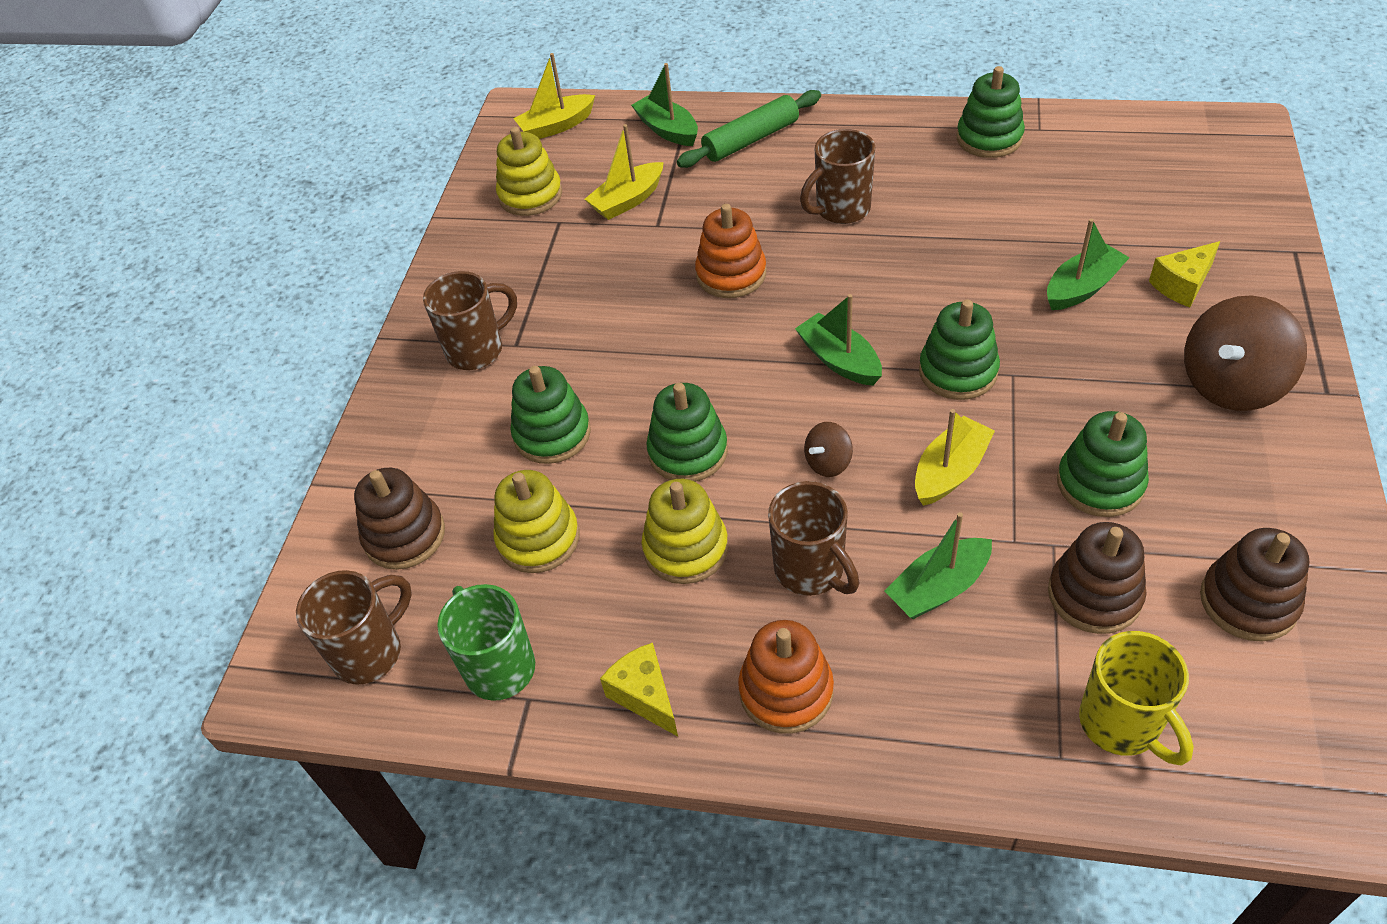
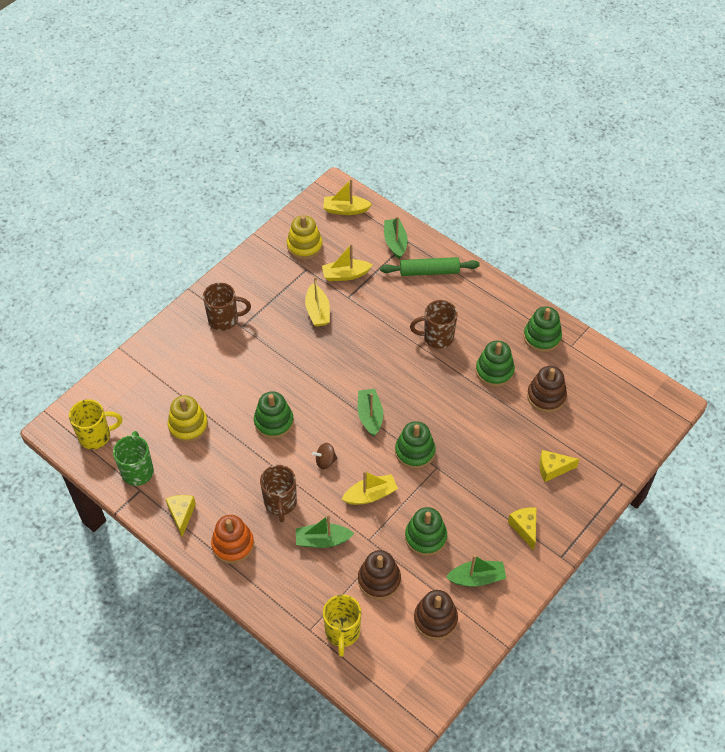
camera: 25 degrees right, 5 degrees up
(370, 652) = (96, 436): brown mug -> yellow mug
(404, 536) = (139, 393): brown stacking toy -> brown stacking toy (546, 396)
(552, 434) = (226, 380): green stacking toy -> green stacking toy (494, 371)
(625, 265) = (317, 311): none -> yellow boat
(686, 548) = (240, 464): yellow stacking toy -> none
(731, 274) = (359, 344): orange stacking toy -> none
(1082, 288) = (507, 443): green boat -> green boat (477, 578)
(1231, 384) = (524, 528): brown spinning top -> yellow cheese

